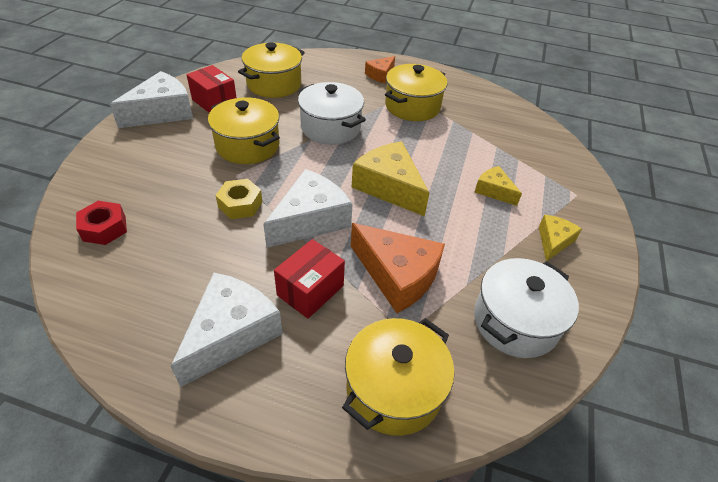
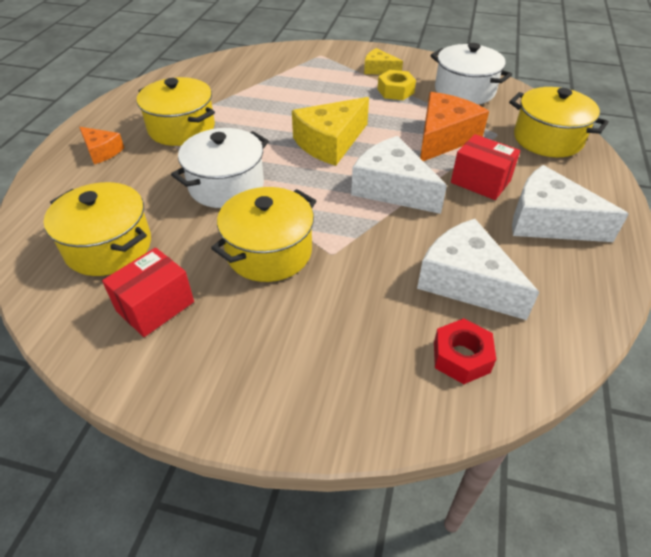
camera: 90 degrees left, 0 degrees up
(162, 112) = (181, 369): white cheese -> white cheese (466, 281)
(240, 204) = (383, 241): yellow nut -> yellow nut (395, 91)
(494, 191) = (324, 89): yellow cheese -> none

